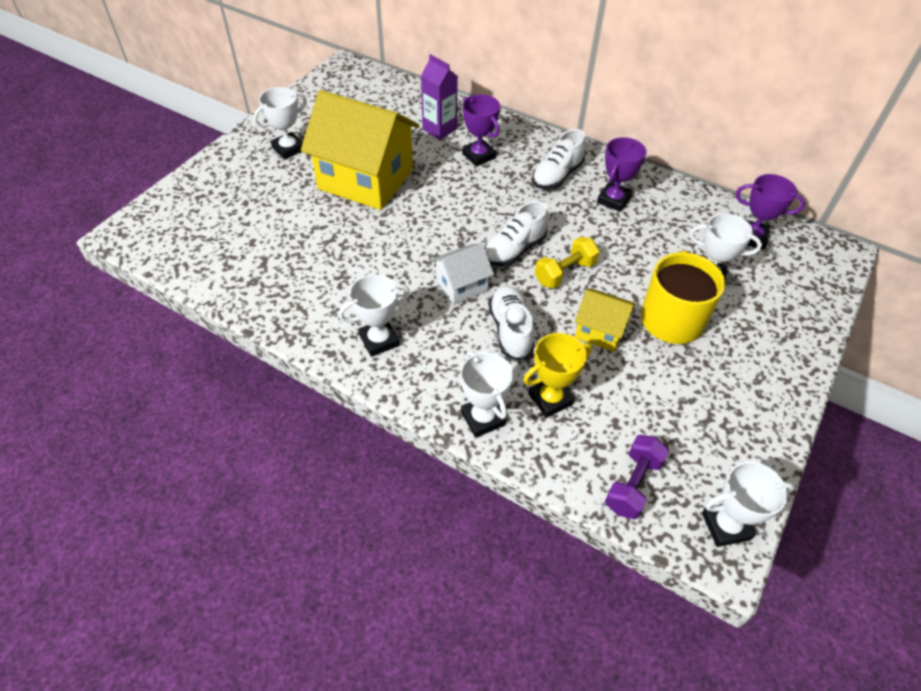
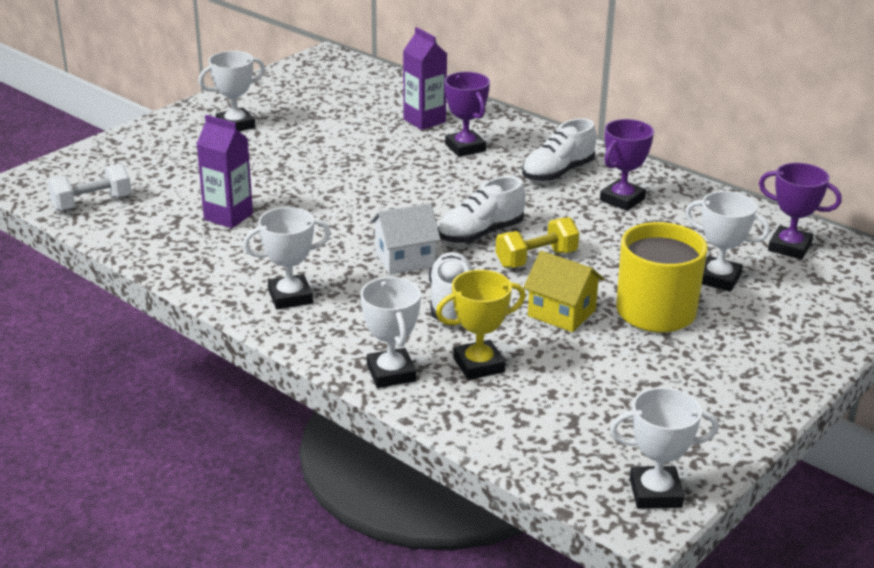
camera: 10 degrees right, 20 degrees down
(187, 251) = (92, 203): none -> white dumbbell
(306, 253) = (228, 216): none -> purple carton
(366, 179) = (319, 158): yellow house -> none
(632, 484) = (553, 446): purple dumbbell -> none

